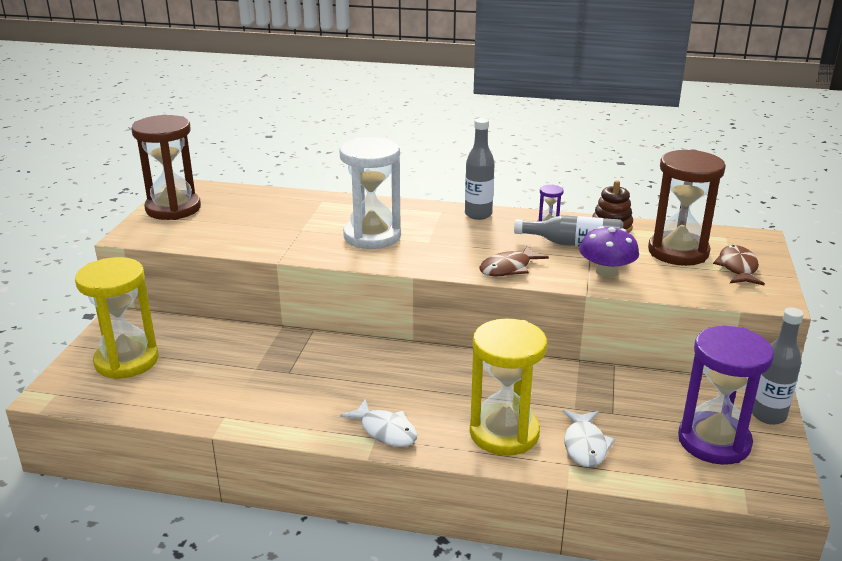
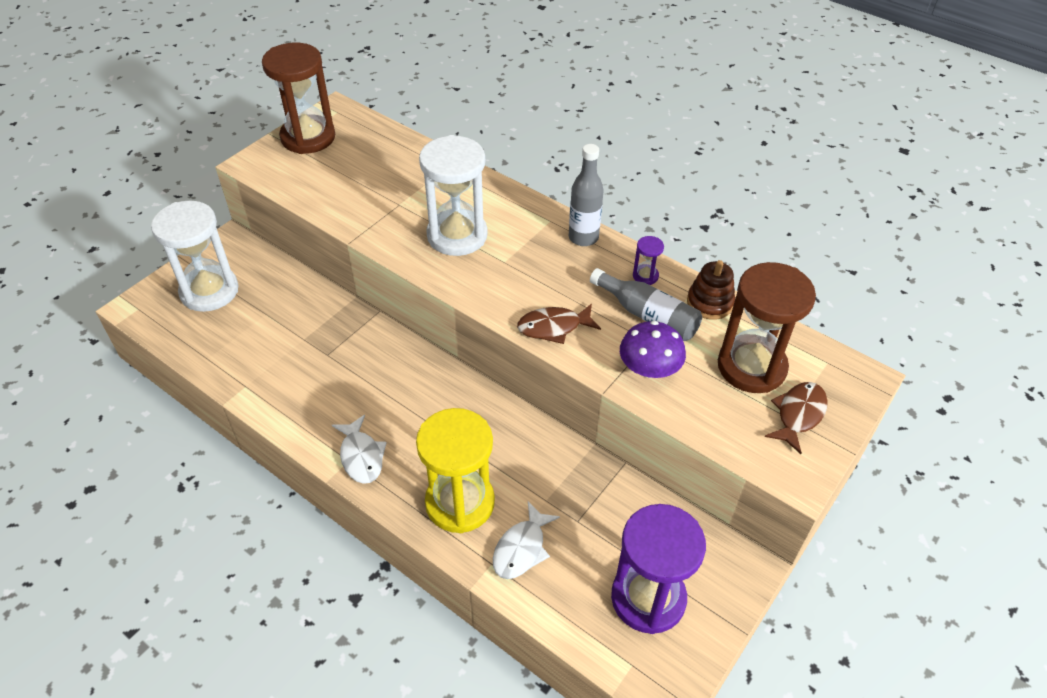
camera: 25 degrees right, 20 degrees up
(127, 361) = (209, 291): yellow hourglass -> white hourglass
(768, 415) = (731, 591): grey bottle -> none

